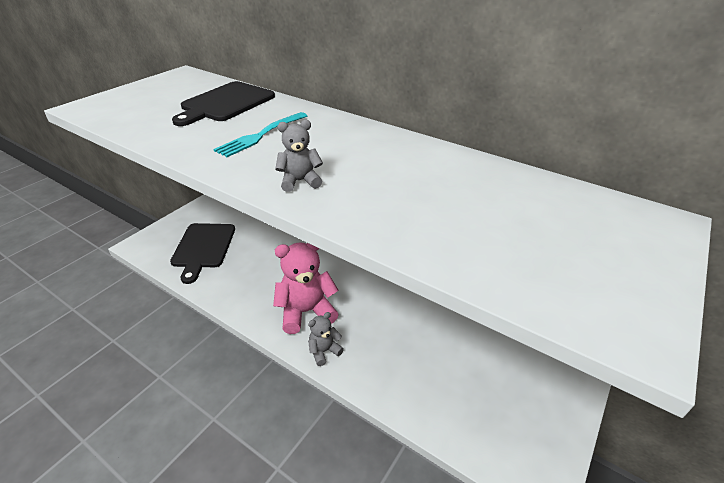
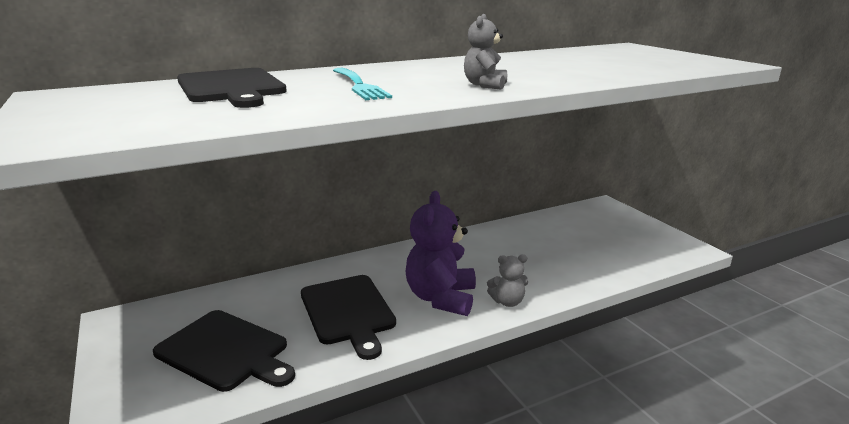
camera: 60 degrees left, 15 degrees down
(264, 275) = (348, 311): none -> black cutting board
(306, 312) = (441, 298): pink teddy bear -> purple teddy bear
(324, 351) = (507, 302): grey teddy bear -> grey teddy bear turned 90 degrees counterclockwise

